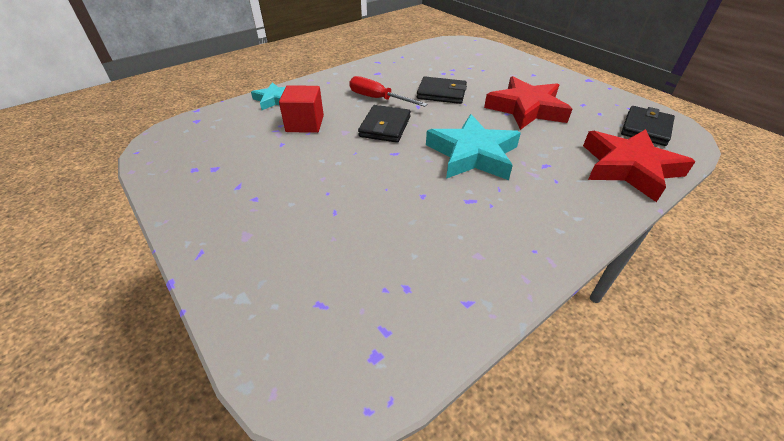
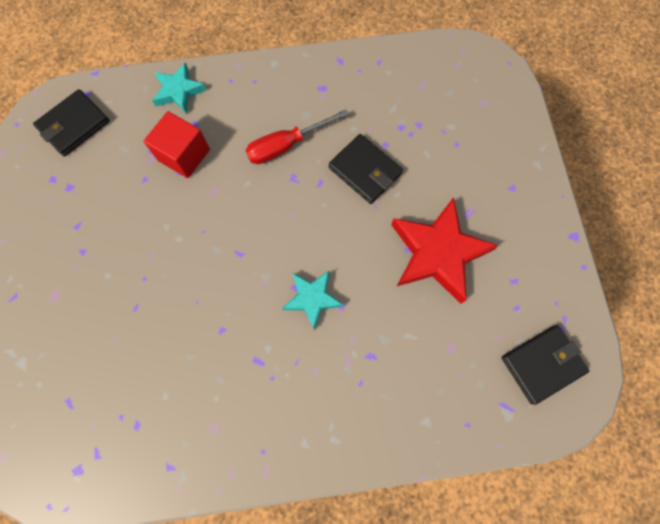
camera: 30 degrees right, 30 degrees up
(378, 99) = (286, 145): red screwdriver -> red screwdriver turned 90 degrees counterclockwise
(385, 127) = (259, 203): black wallet -> black wallet (74, 125)
(472, 154) = (312, 298): turquoise star -> turquoise star, size x0.56
(629, 168) = (452, 410): red star -> none

